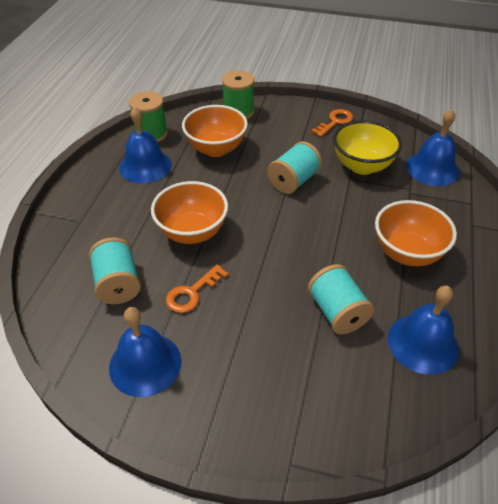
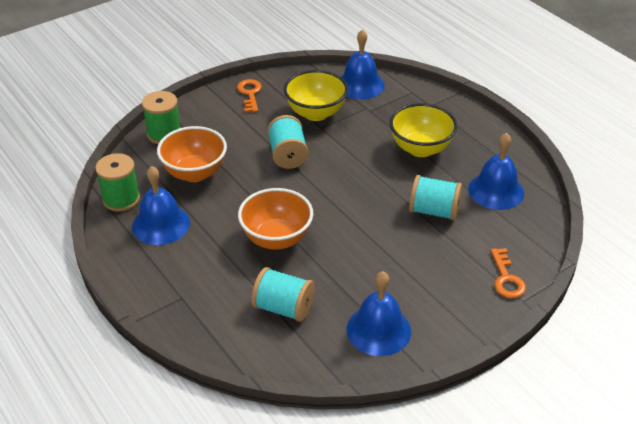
camera: 50 degrees left, 5 degrees down
(192, 293) = (339, 271): orange key -> orange key (506, 278)
(407, 253) = (420, 148): orange bowl -> yellow bowl

